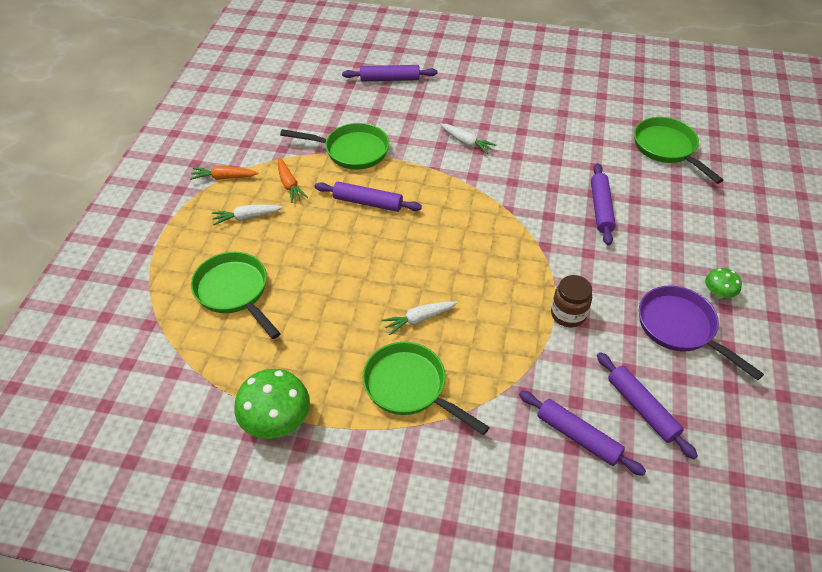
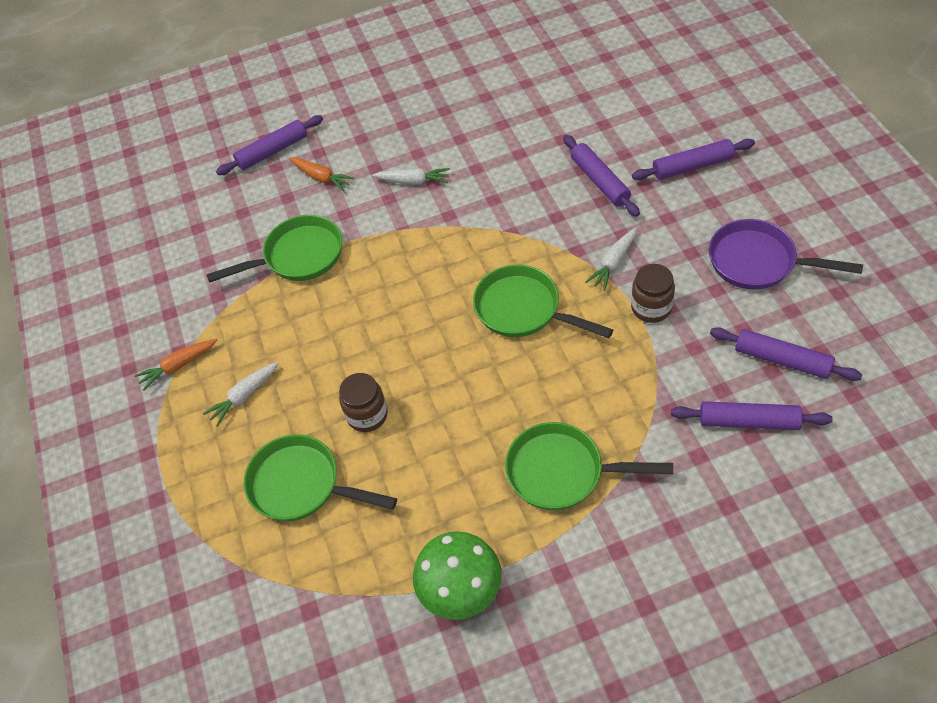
camera: 25 degrees left, 5 degrees up
(289, 184) = (260, 332): orange carrot -> orange carrot (321, 178)
(312, 273) = (367, 415): none -> brown jar
(368, 202) = (363, 305): purple rolling pin -> purple rolling pin (692, 166)
(419, 319) = (516, 398): white carrot -> white carrot (613, 263)
(667, 149) = (614, 83): green pan -> green pan (523, 310)
(718, 293) = (765, 208): green mushroom -> none

